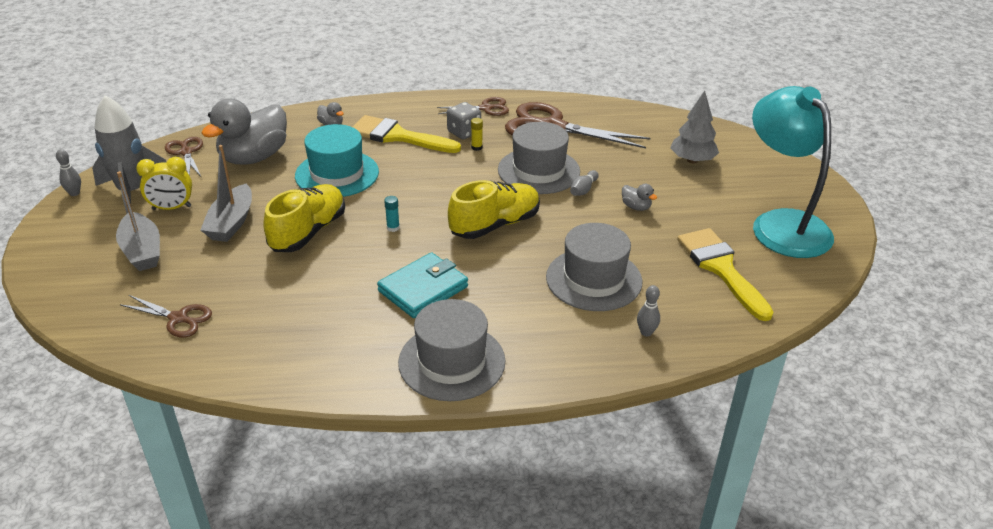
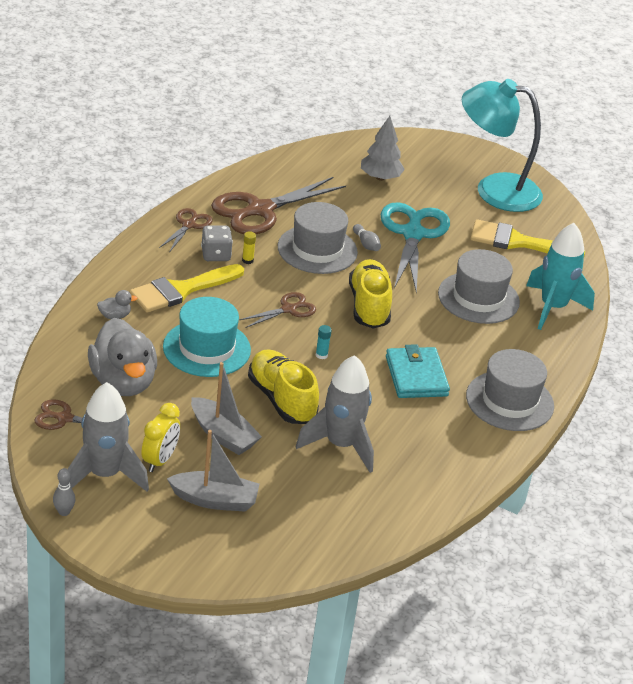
camera: 60 degrees left, 0 degrees up
(178, 318) = (336, 511): brown scissors -> brown scissors (288, 309)
(275, 285) = (341, 445): none -> grey rocket
(636, 207) = (413, 234): grey duck -> turquoise scissors
(646, 332) = (553, 307): grey bowling pin -> turquoise rocket

